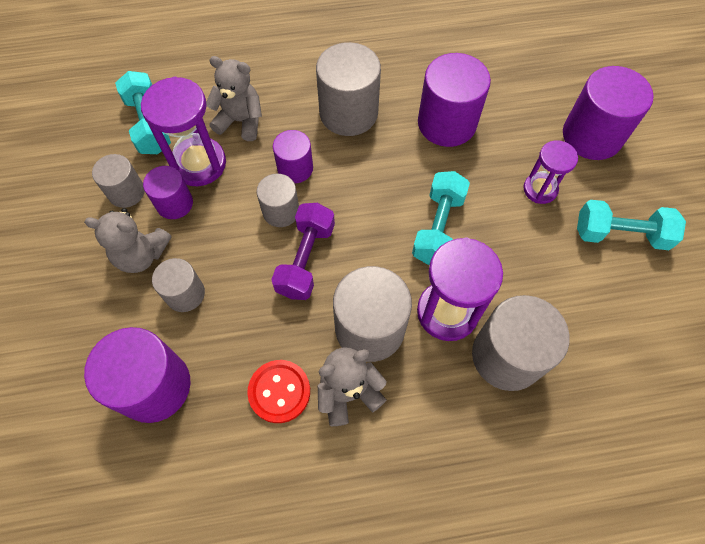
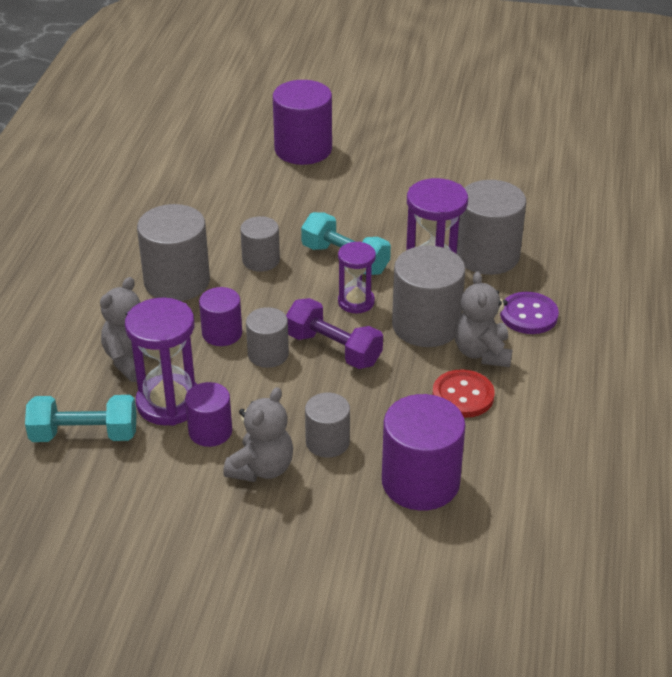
camera: 70 degrees left, 25 degrees down
(126, 192) = (170, 468): grey cylinder -> grey cylinder (261, 260)
(426, 425) = (528, 315): none -> purple button
(447, 123) = (233, 223): purple cylinder -> none
(540, 189) = (340, 192): purple hourglass -> purple hourglass (356, 302)
(620, 234) = (407, 166): turquoise dumbbell -> none

